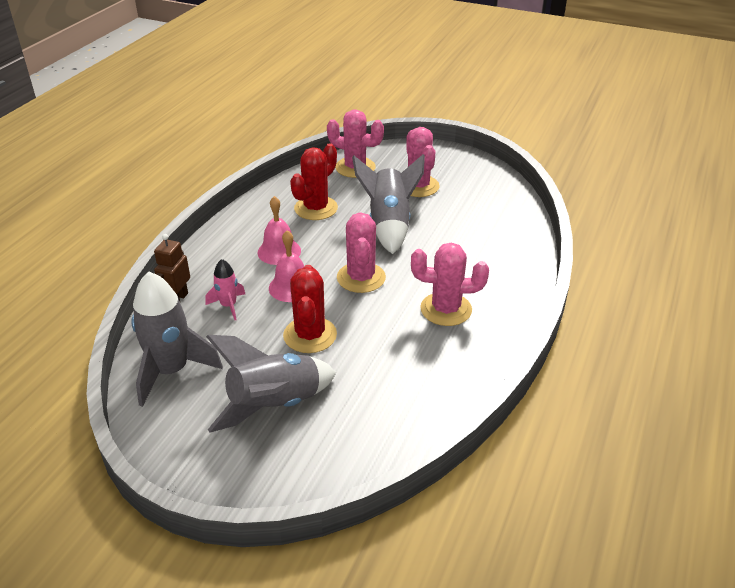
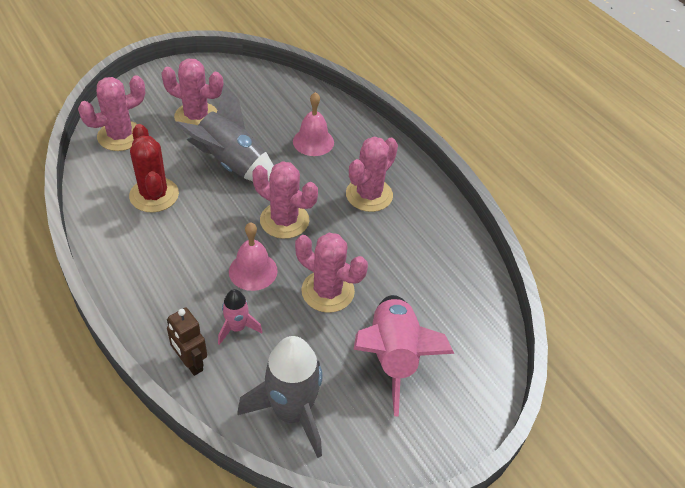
camera: 60 degrees left, 10 degrees up
(274, 405) = (393, 357): grey rocket -> pink rocket
(279, 251) = (192, 253): pink bell -> pink bell (313, 142)
(310, 335) = (328, 291): red cactus -> pink cactus

